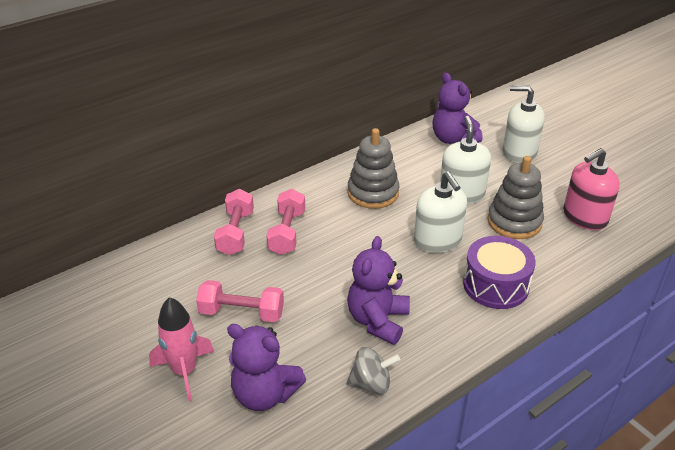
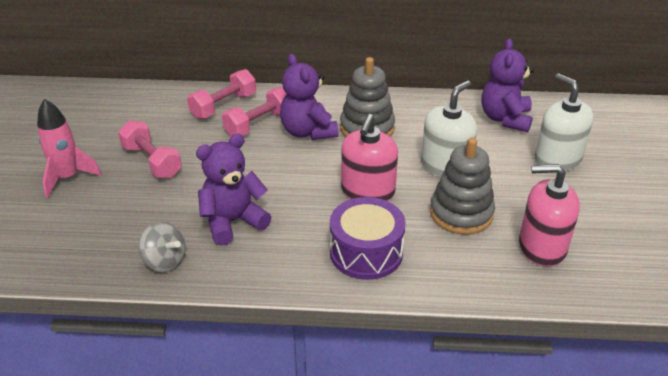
camera: 40 degrees right, 0 degrees up
(264, 394) = (91, 222): purple teddy bear -> purple teddy bear (308, 132)
(437, 240) = (368, 191): white soap dispenser -> pink soap dispenser

